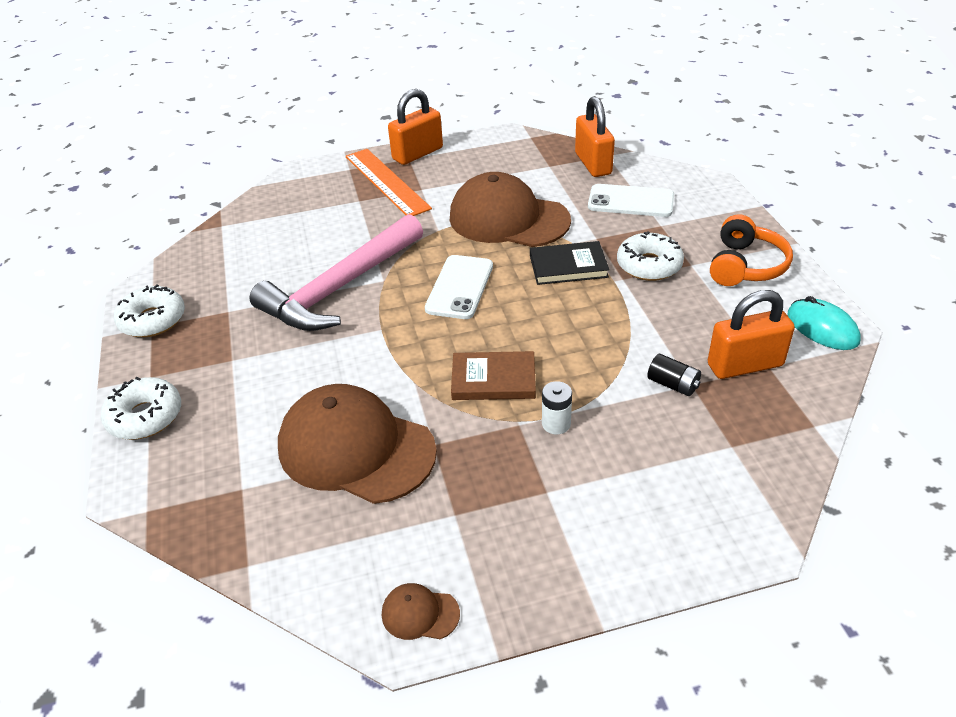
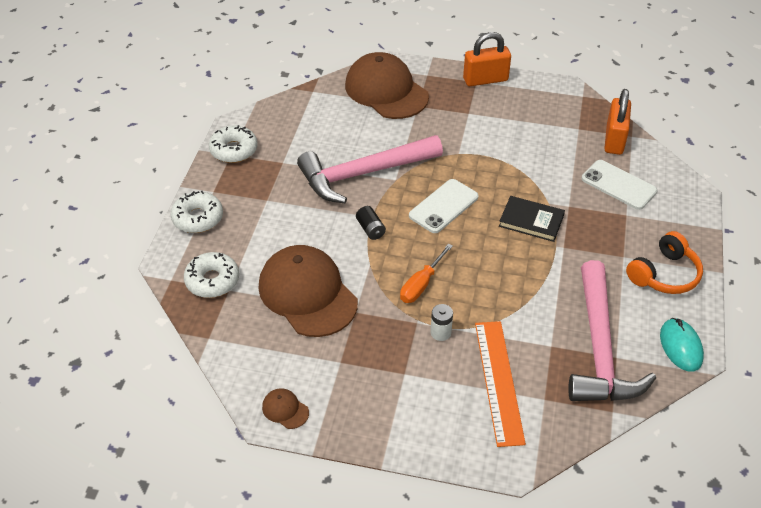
camera: 25 degrees right, 5 degrees up
(386, 182) = (447, 97): orange ruler -> orange ruler (498, 381)
(493, 379) = (421, 284): brown book -> orange screwdriver
(508, 219) = (515, 164): brown cap -> brown cap (386, 91)
(649, 265) = (591, 244): white donut -> white donut (212, 280)
(673, 384) = (538, 340): black battery -> black battery (370, 229)
(745, 365) = (600, 348): orange padlock -> pink hammer

